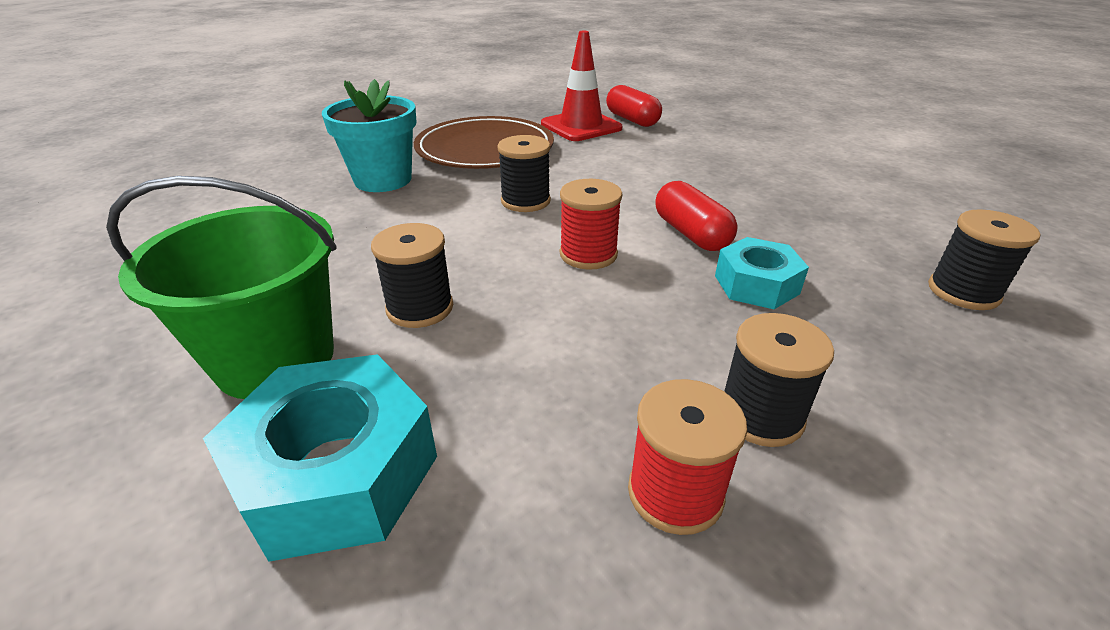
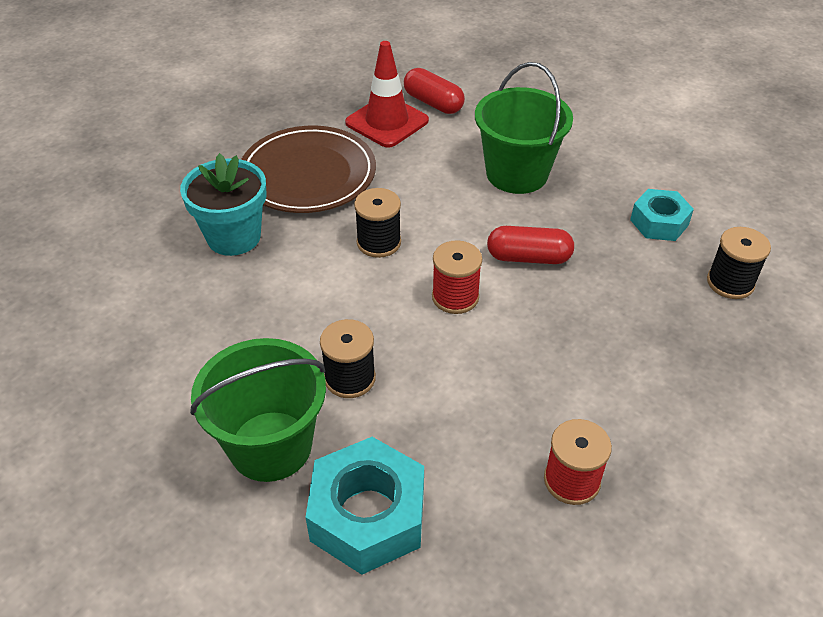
camera: 15 degrees left, 10 degrees up
(691, 233) = (528, 257): red capsule -> red capsule turned 45 degrees counterclockwise
(700, 171) = (517, 174): none -> green bucket
(756, 284) = (588, 304): turquoise nut -> turquoise nut (659, 222)
(761, 415) = (610, 417): black spool -> none

